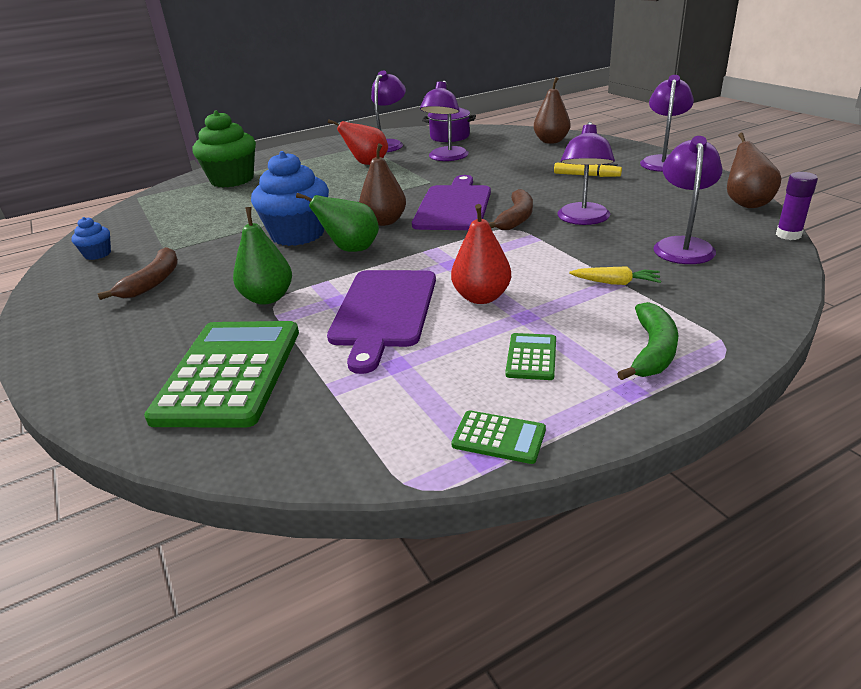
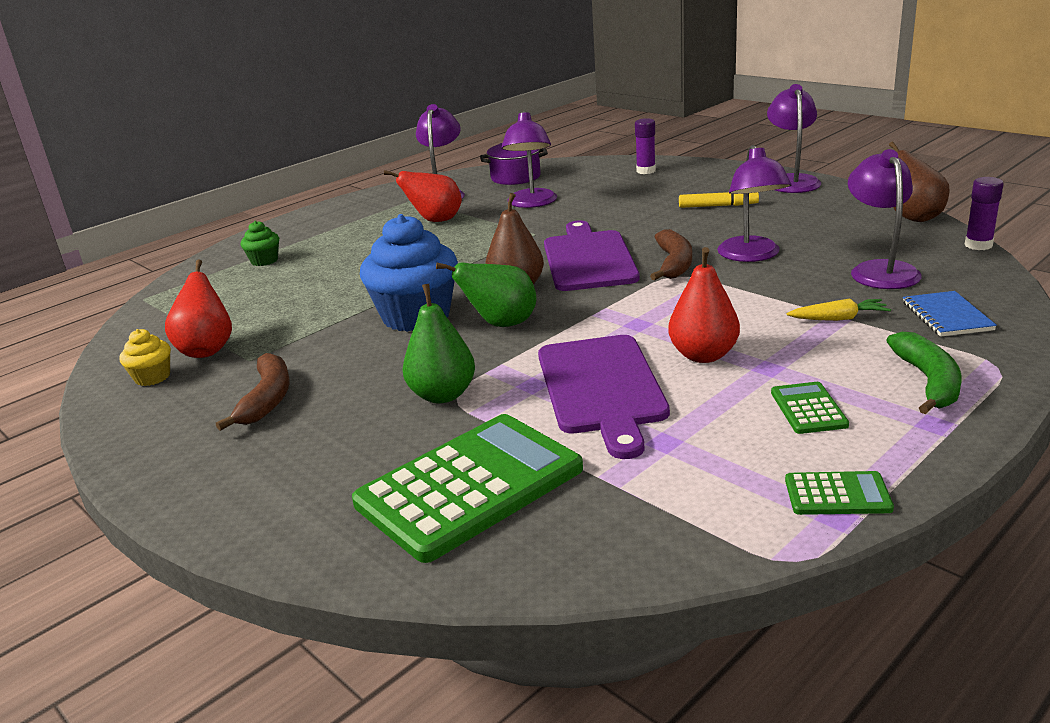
camera: 15 degrees left, 5 degrees down
(97, 254) = (152, 377): blue cupcake -> yellow cupcake
(145, 239) = (207, 350): none -> red pear
(229, 373) = (469, 486): green calculator -> green calculator turned 60 degrees clockwise
(232, 180) = (264, 261): green cupcake -> green cupcake, size x0.47
(551, 141) = (646, 171): brown pear -> purple glue stick
(712, 294) = (946, 316): none -> blue notebook

